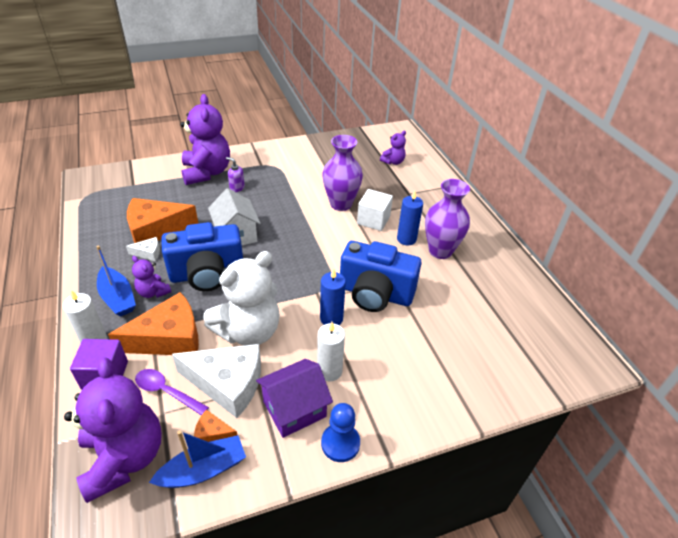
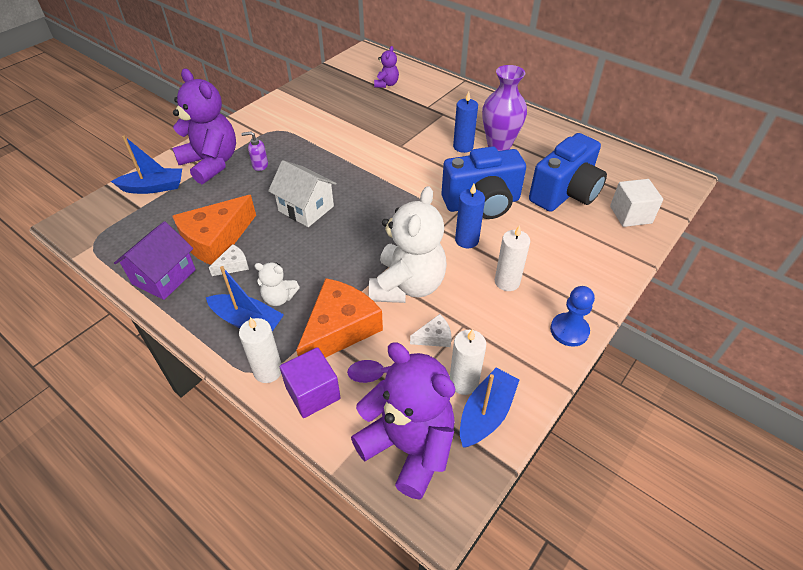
camera: 30 degrees left, 5 degrees up
(153, 292) = (279, 298): purple teddy bear -> white teddy bear
(155, 174) = (153, 187): none -> blue boat
(207, 274) = (316, 256): blue camera -> blue camera (565, 193)
(212, 433) = (463, 382): orange cheese -> white candle
(227, 383) = (434, 337): white cheese -> white cheese, size x0.45
(294, 409) = (509, 325): purple house -> purple house (164, 277)
(341, 204) = (377, 140): purple vase -> none
(373, 220) = (420, 142): white cube -> white cube (630, 215)

